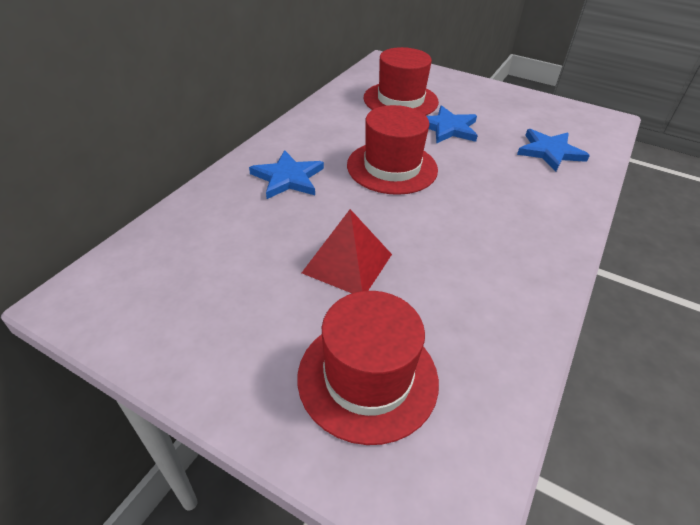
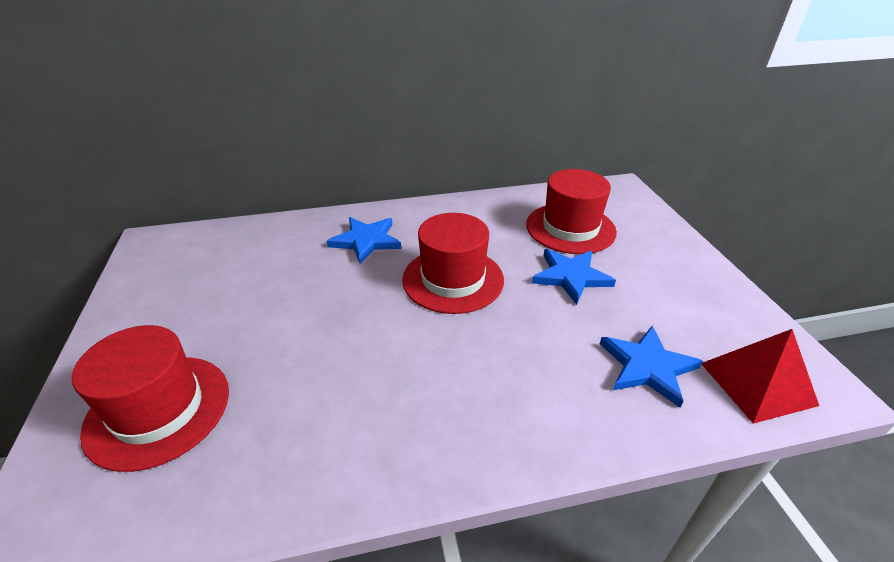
camera: 50 degrees right, 5 degrees down
(347, 263) = (289, 326): red pyramid -> red pyramid (757, 383)

